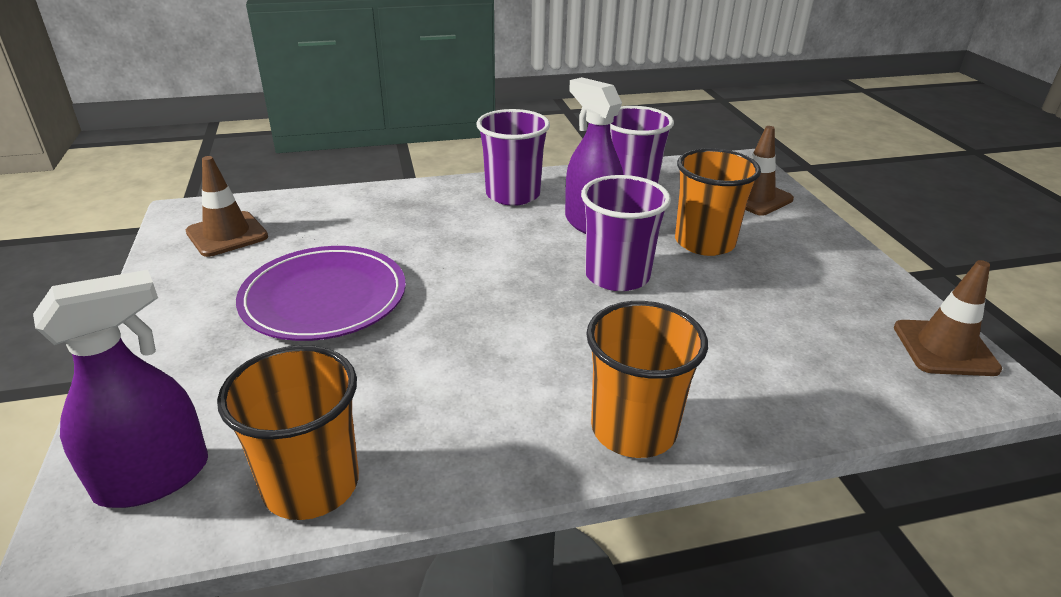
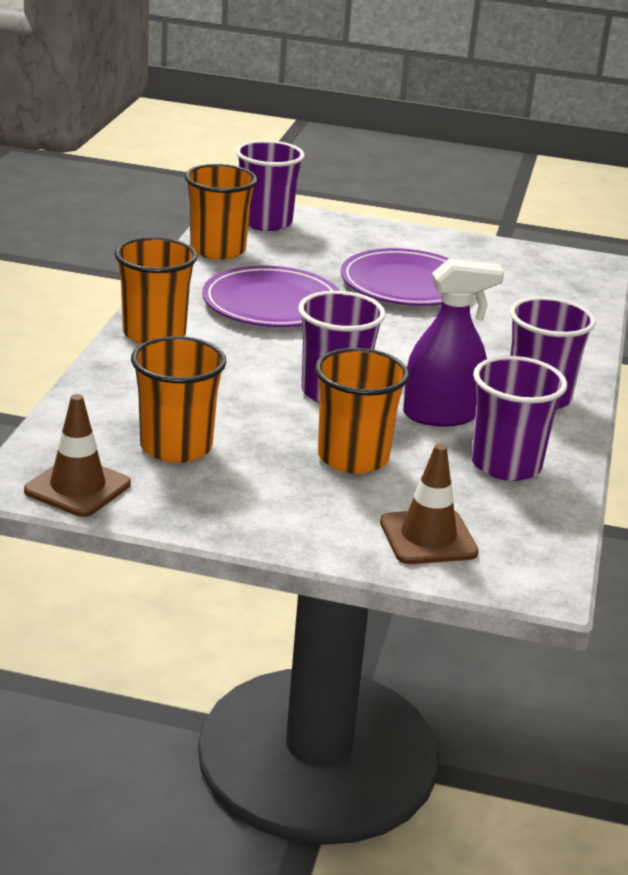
camera: 115 degrees right, 5 degrees down
(153, 478) = (266, 222): purple spray bottle -> purple cup
(227, 234) = (539, 270): brown traffic cone -> none
(460, 370) = (272, 304): none -> purple plate
(814, 323) = (176, 447): none -> orange cup

